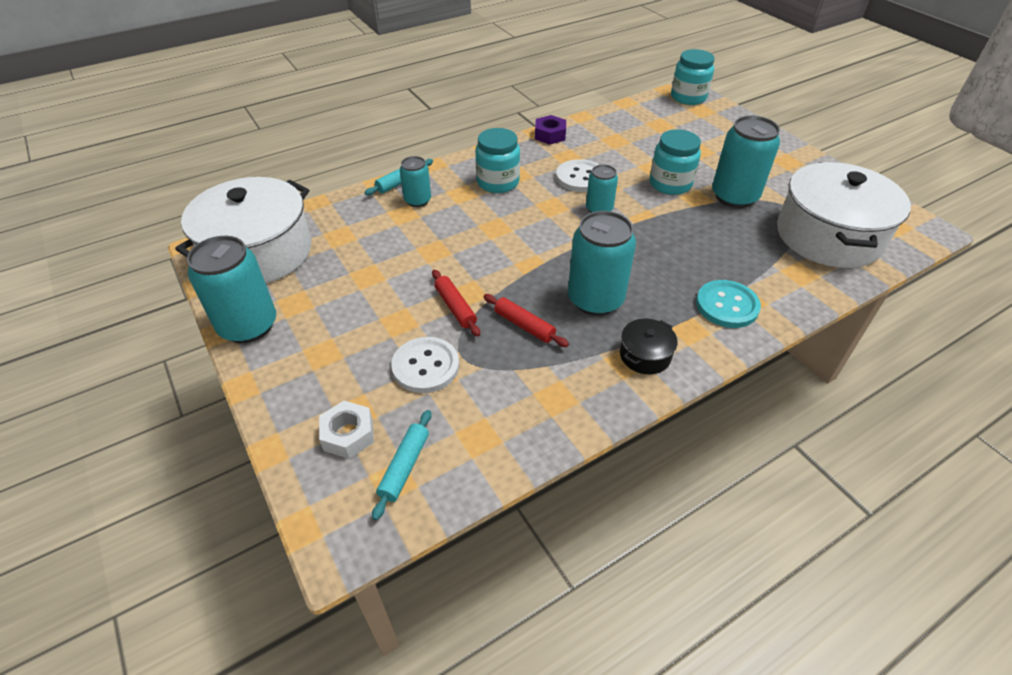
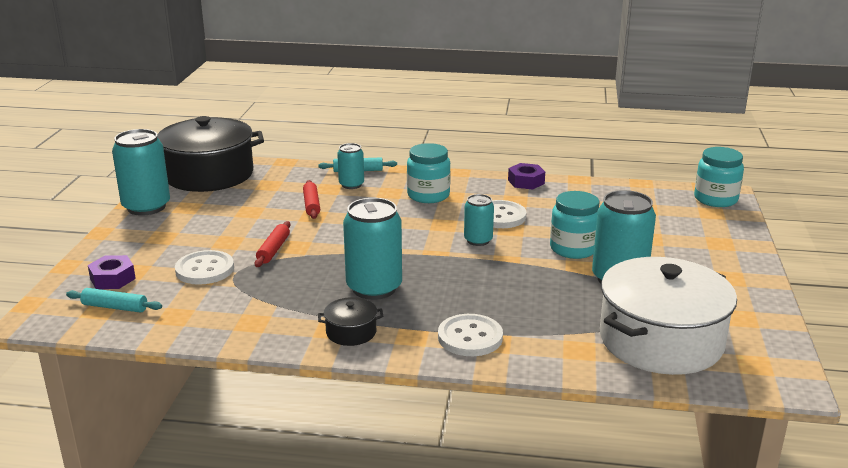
camera: 40 degrees right, 20 degrees down
(259, 253) = (209, 174): white pot -> black pot
(348, 434) = (112, 279): white nut -> purple nut
(404, 467) = (115, 307): turquoise rolling pin -> turquoise rolling pin turned 45 degrees clockwise
(524, 325) = (299, 278): red rolling pin -> red rolling pin (311, 205)
(727, 305) = (470, 337): turquoise button -> white button

